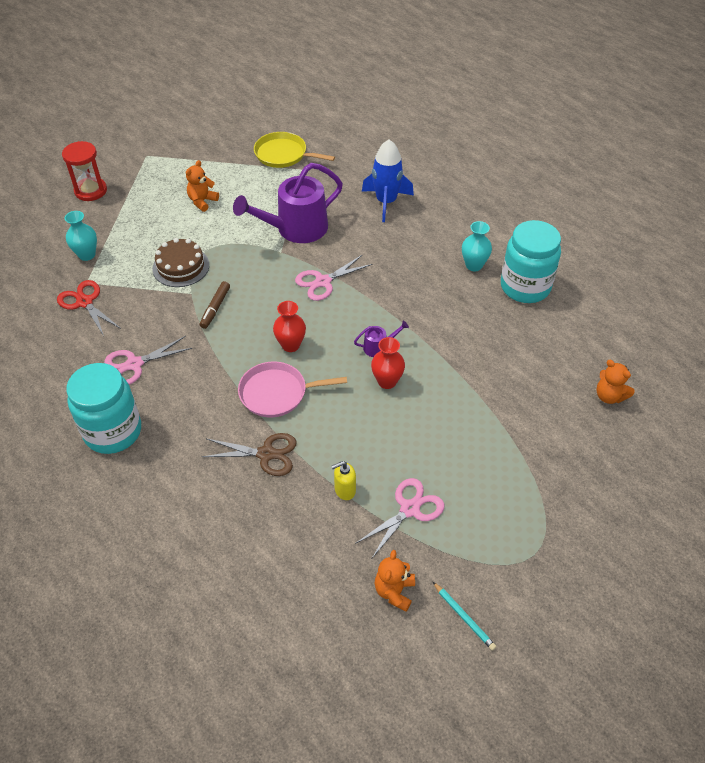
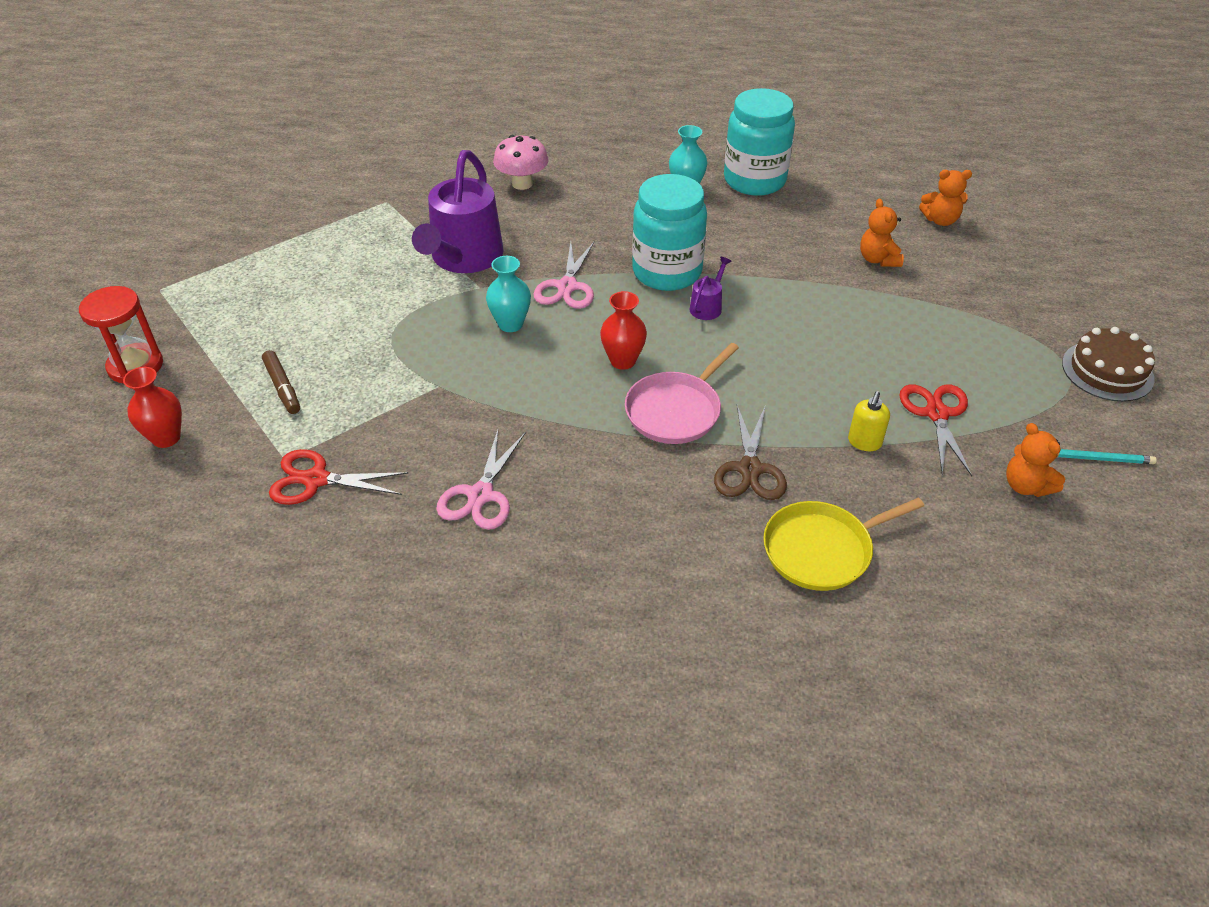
camera: 45 degrees left, 5 degrees down
(87, 255) = (239, 432): turquoise vase -> turquoise vase (510, 324)
(113, 431) = (561, 575): turquoise jar -> turquoise jar (667, 272)
(181, 267) = (385, 369): brown cake -> brown cake (1107, 371)
(202, 201) = (311, 294): orange teddy bear -> orange teddy bear (878, 259)
(215, 308) = (489, 381): brown marker -> brown marker (283, 387)
(266, 454) = (750, 469): brown scissors -> brown scissors turned 135 degrees clockwise
(283, 154) = (341, 200): yellow pan -> yellow pan (822, 550)
(386, 202) = (522, 183): blue rocket -> pink mushroom
(387, 381) = (759, 329): red vase -> red vase (166, 438)
(409, 509) = (936, 414): pink scissors -> red scissors

